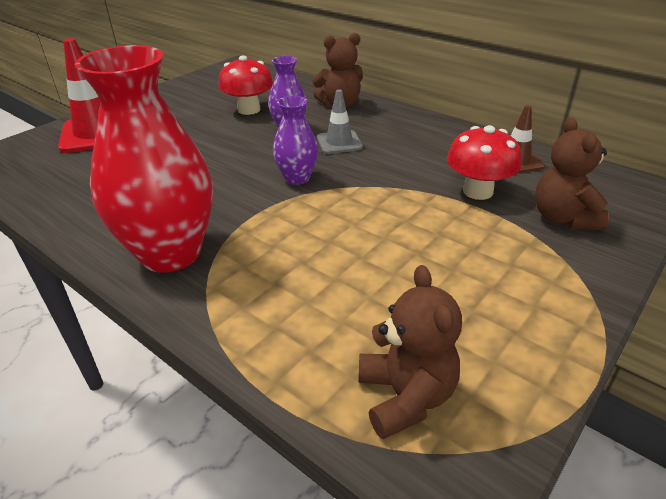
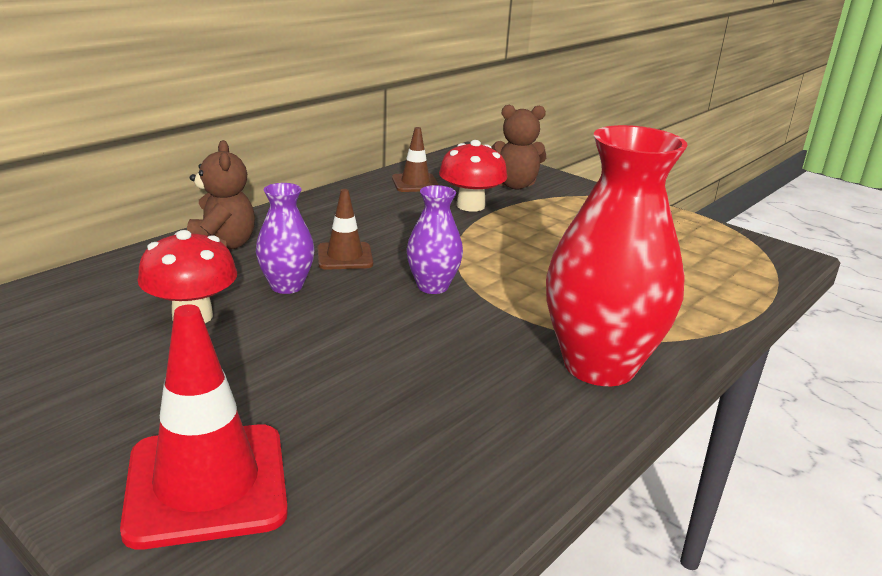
camera: 90 degrees left, 10 degrees down
(339, 142) = (344, 256): grey traffic cone -> brown traffic cone
(405, 396) = (734, 263): brown teddy bear -> none

